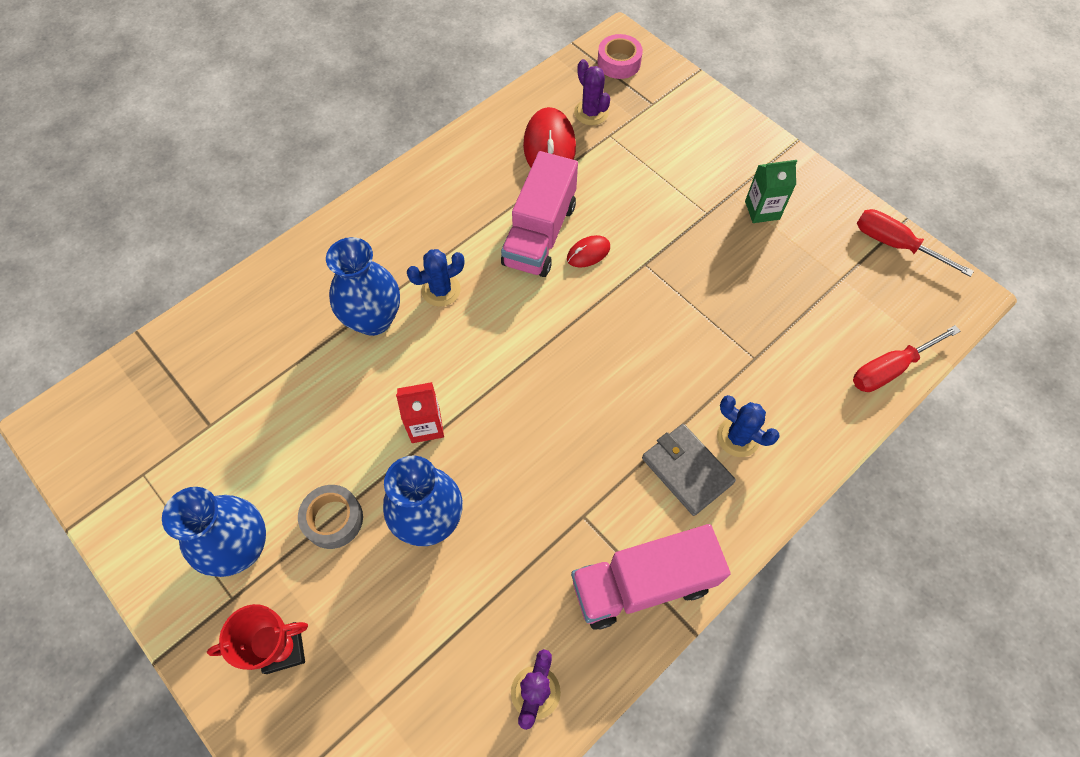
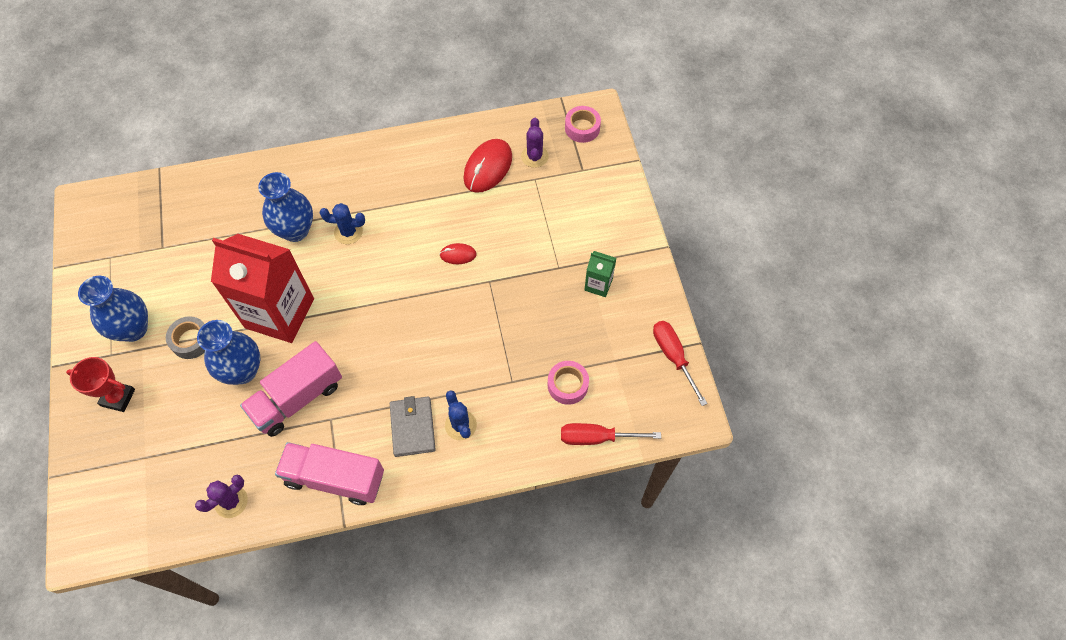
camera: 30 degrees right, 0 degrees up
(425, 425) = (279, 313): red carton -> red carton, size x2.29
(540, 234) = (436, 226): pink truck -> pink truck (297, 398)
(815, 330) = (567, 385): none -> pink tape

